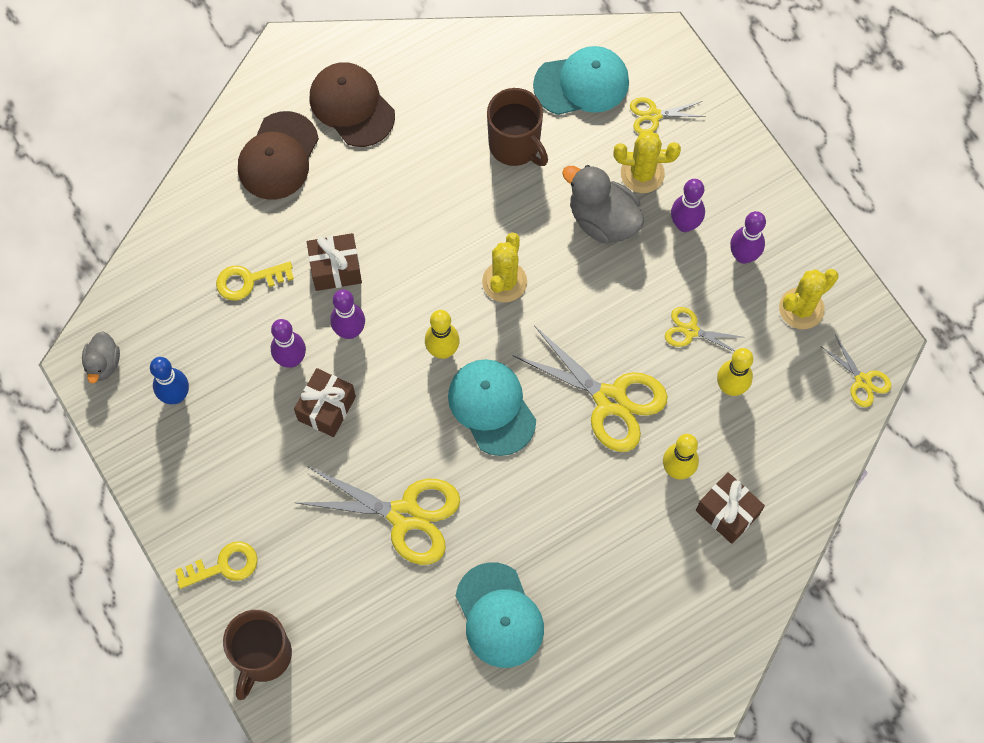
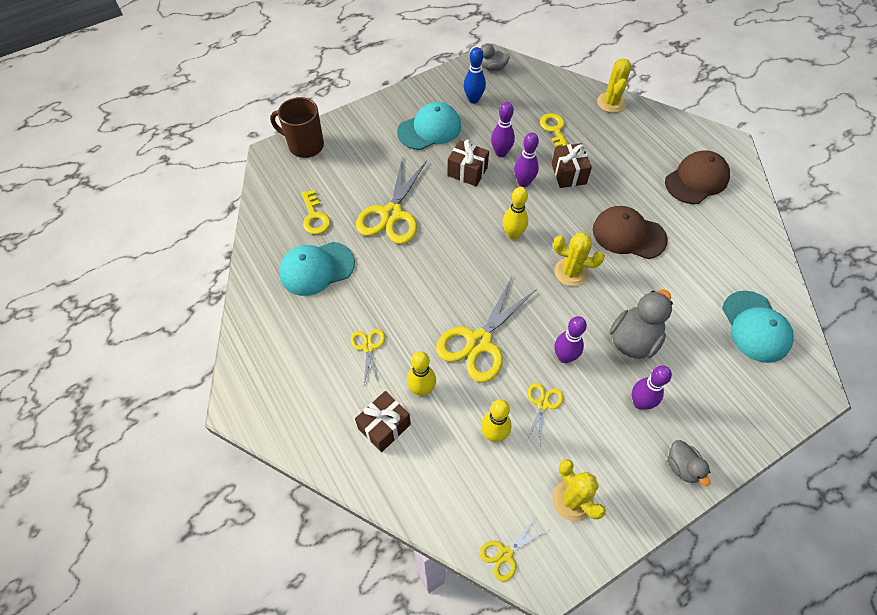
camera: 90 degrees right, 10 degrees down
(224, 566) = (363, 125): yellow key -> yellow key (314, 217)
(278, 156) = (648, 141): brown cap -> brown cap (628, 234)
(492, 407) = (471, 264): turquoise cap -> turquoise cap (429, 129)
(515, 145) = (687, 279): brown mug -> none
(642, 173) = (682, 370): yellow cactus -> yellow cactus (611, 102)
(653, 115) = (739, 381): yellow scissors -> yellow scissors (368, 347)
(743, 256) = (617, 450): purple bowling pin -> purple bowling pin (564, 357)
(758, 192) = (682, 467): none -> grey duck

